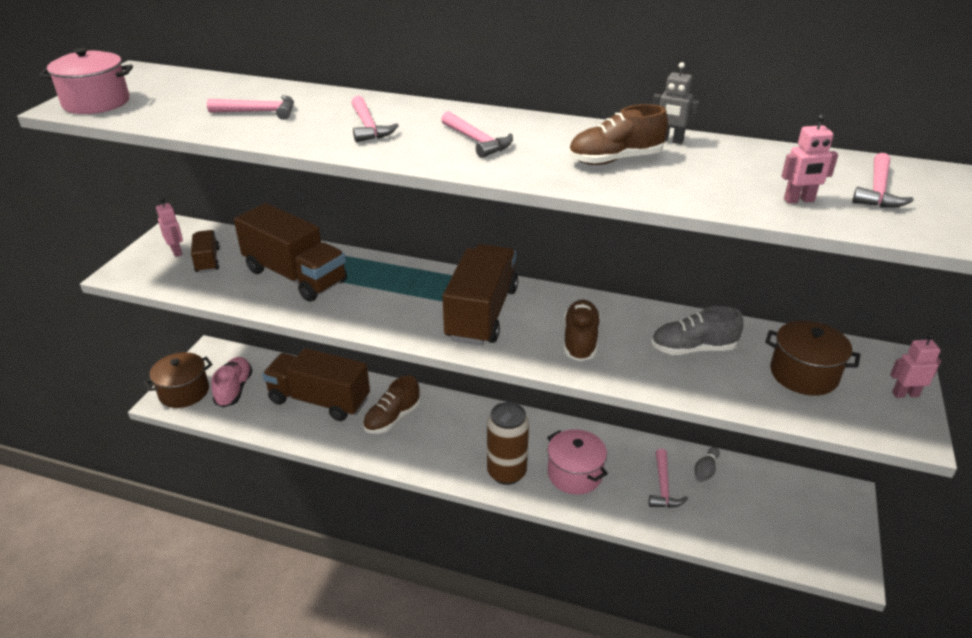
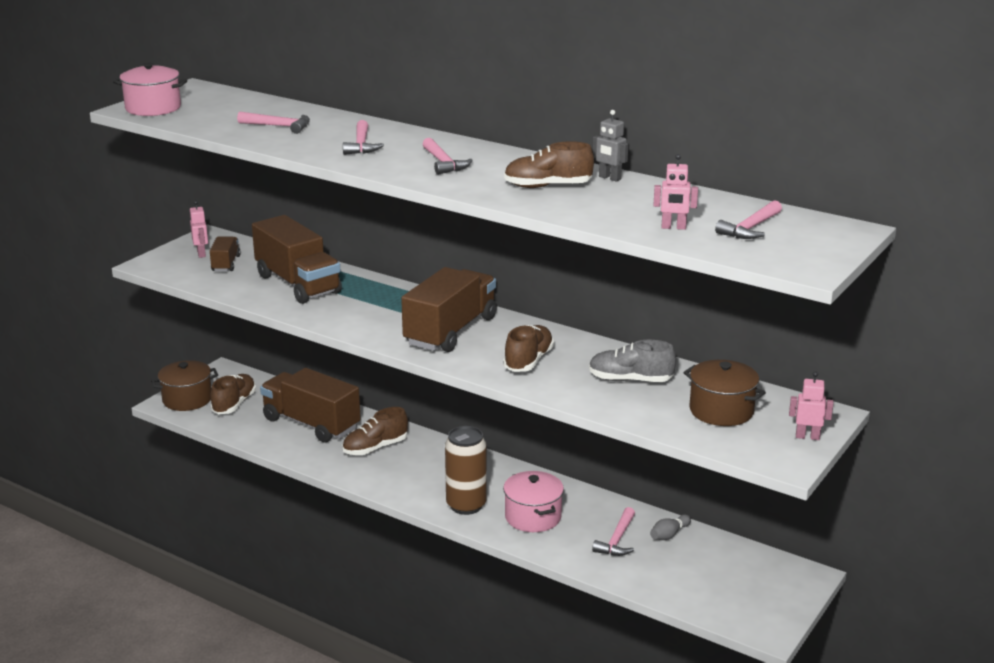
camera: 15 degrees right, 10 degrees down
(234, 389) = (234, 404): pink shoe -> brown shoe

